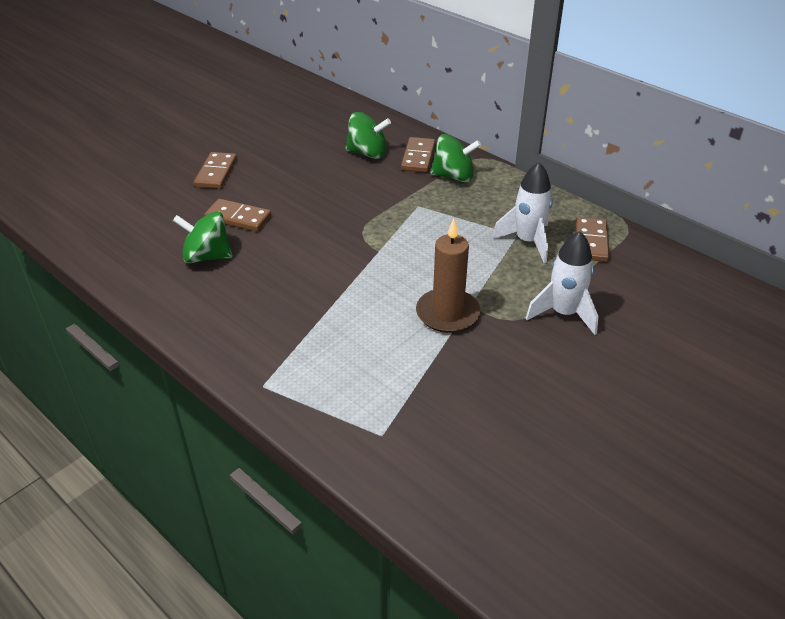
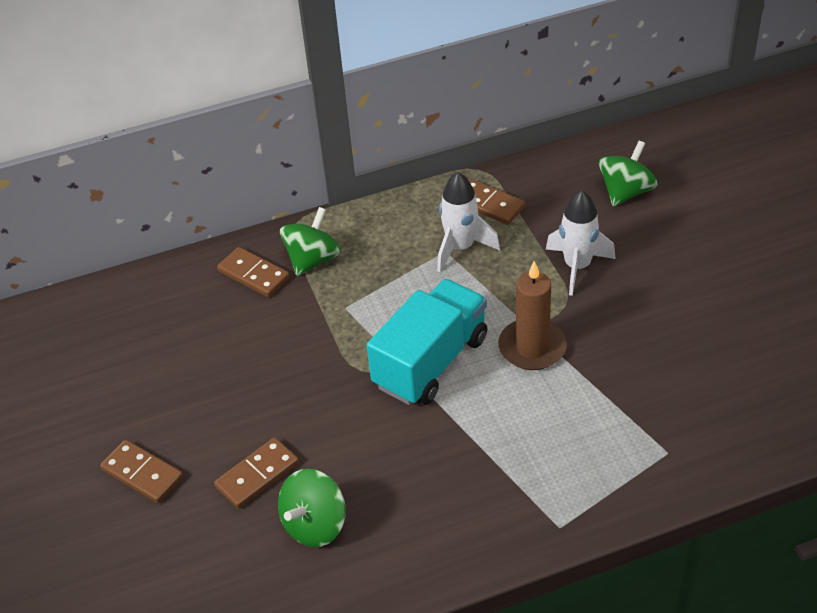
camera: 60 degrees left, 5 degrees up
(367, 153) = (212, 315): green spinning top -> green spinning top (626, 192)
(393, 263) = (431, 362): none -> turquoise truck

